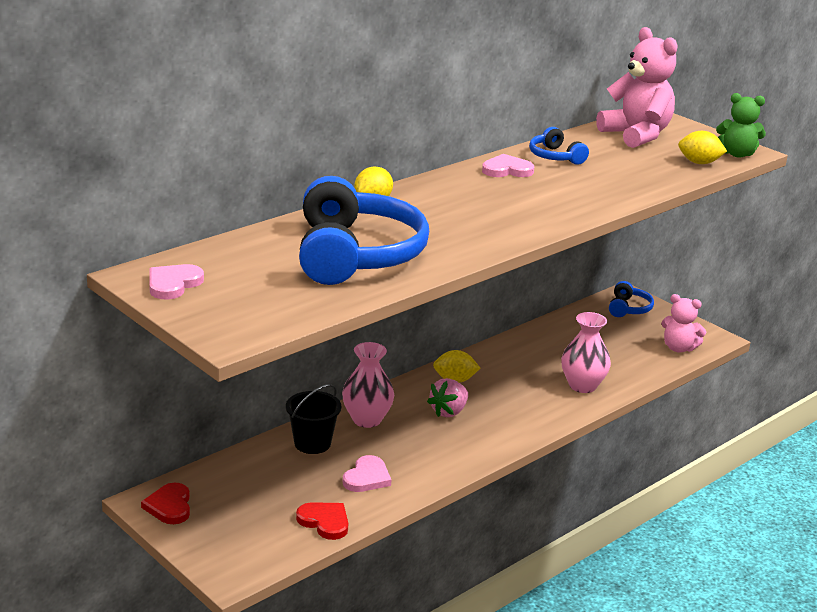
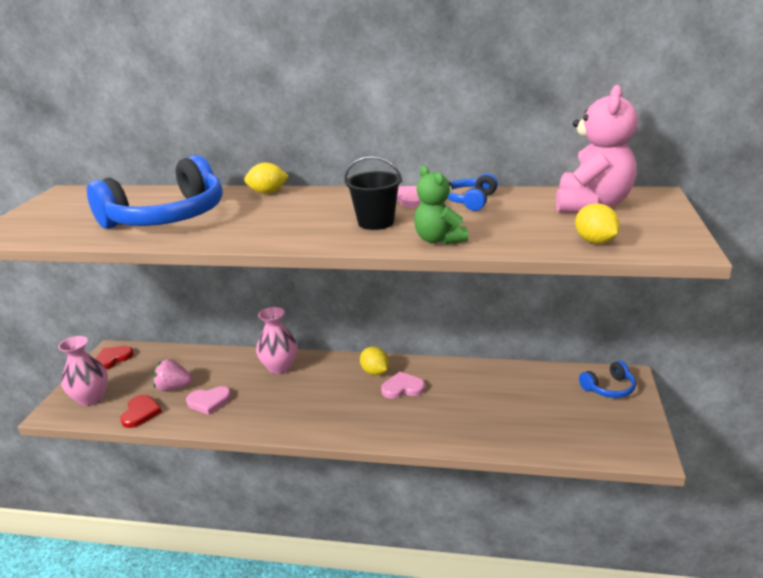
camera: 55 degrees right, 0 degrees up
(173, 284) = (60, 201): pink heart -> pink heart (402, 388)
(312, 443) = (228, 365): black bucket -> black bucket (376, 222)
(449, 412) = (330, 390): pink strawberry -> pink strawberry (173, 387)
(582, 385) = (451, 425): pink vase -> pink vase (91, 398)
(679, 348) = (594, 442): pink teddy bear -> none
(737, 154) = (662, 246): green teddy bear -> green teddy bear (439, 240)

